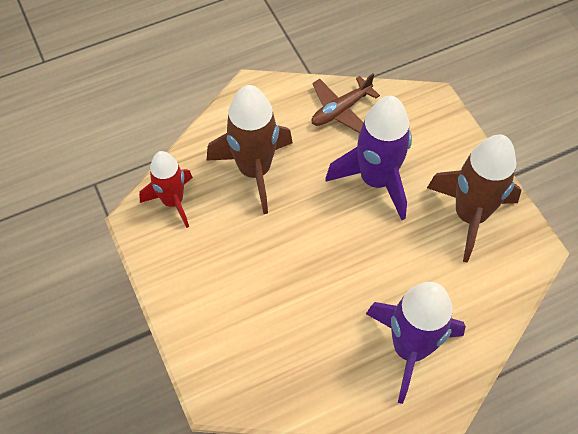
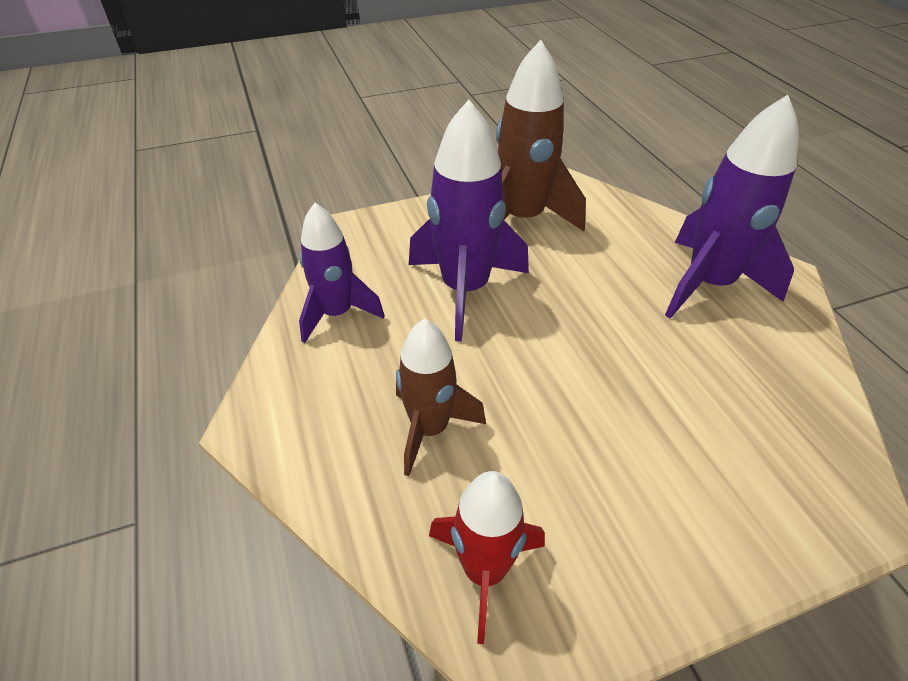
camera: 85 degrees left, 15 degrees down
(254, 170) = (430, 429): brown rocket -> brown rocket, size x0.65
(341, 110) = (337, 314): brown plane -> purple rocket

